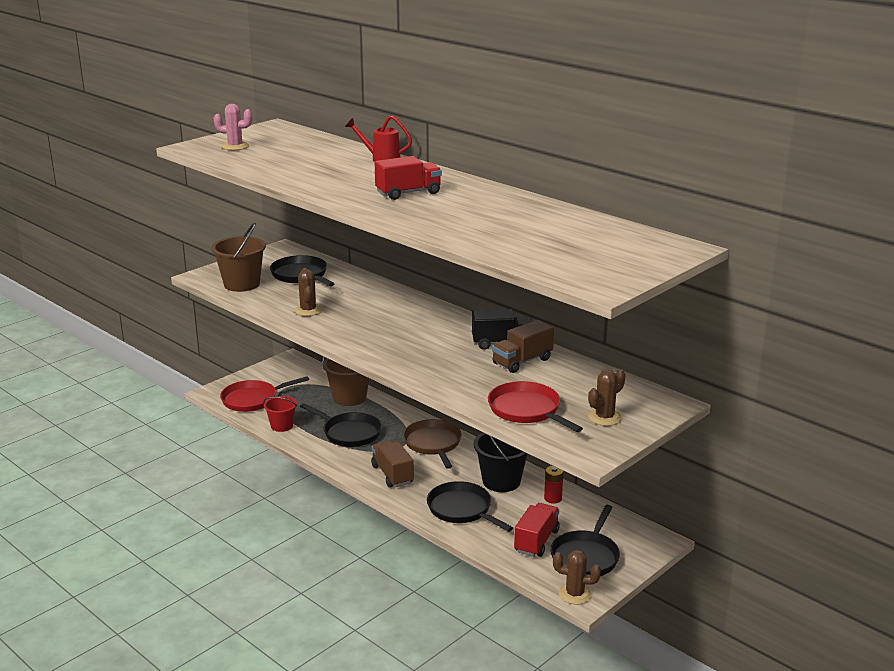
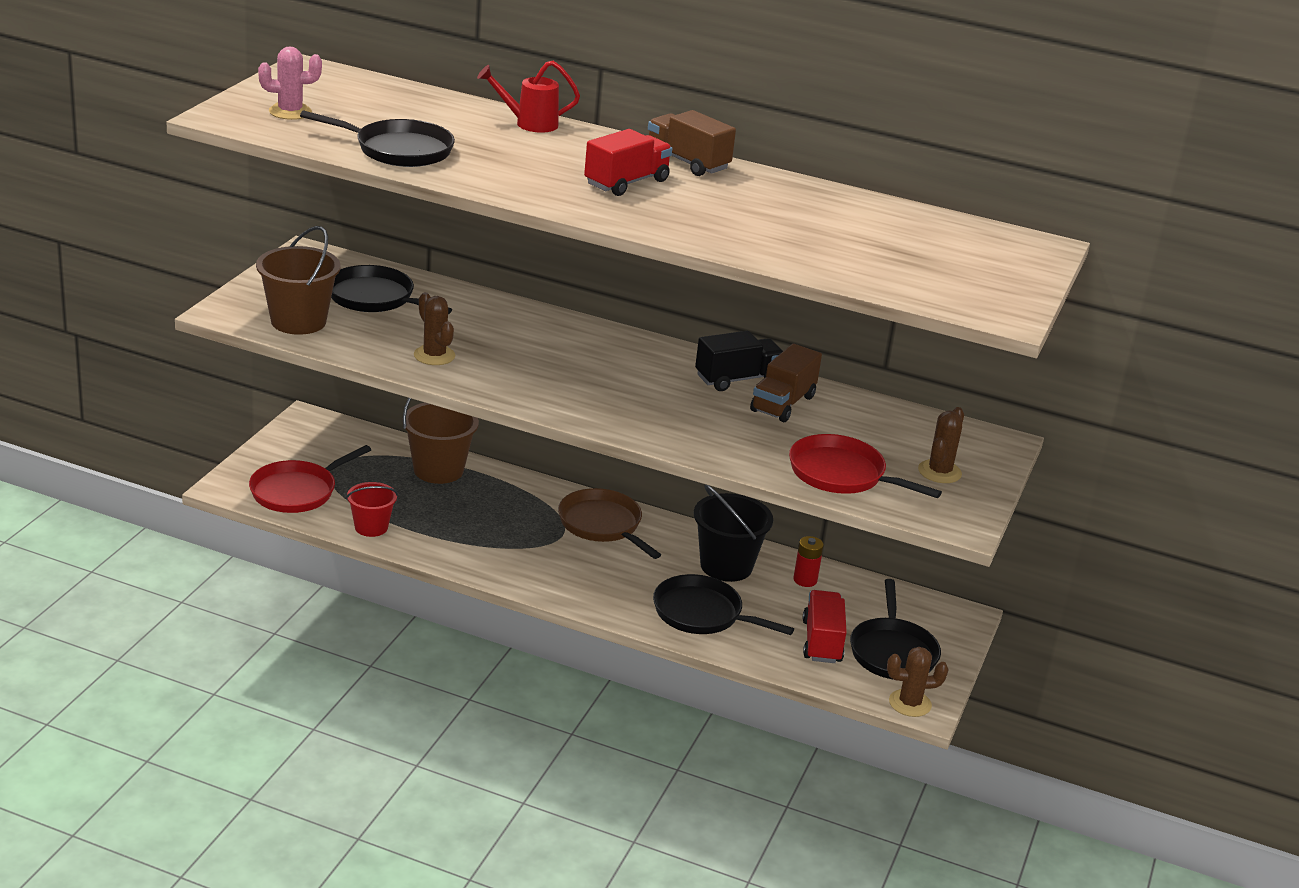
camera: 25 degrees left, 5 degrees up
(349, 433) = (476, 525): black pan -> black pan (398, 150)
(392, 475) = (578, 578): brown truck -> brown truck (687, 162)

